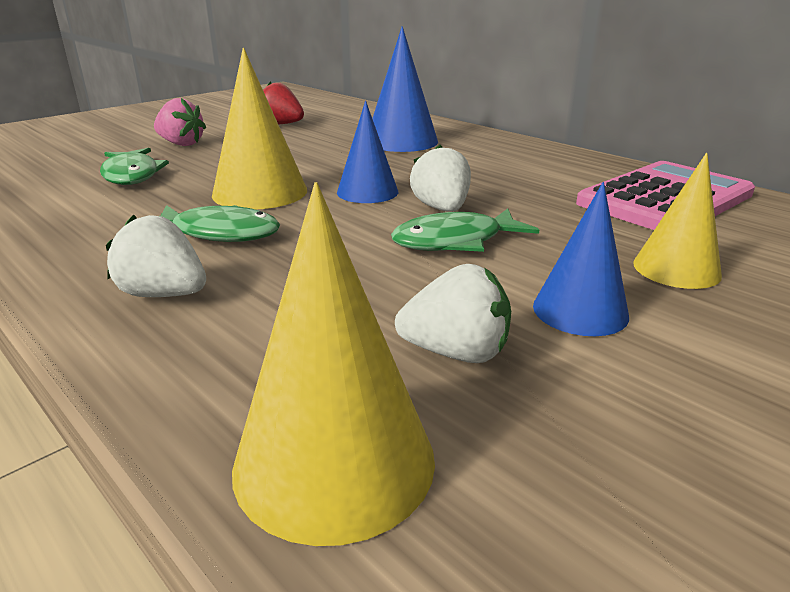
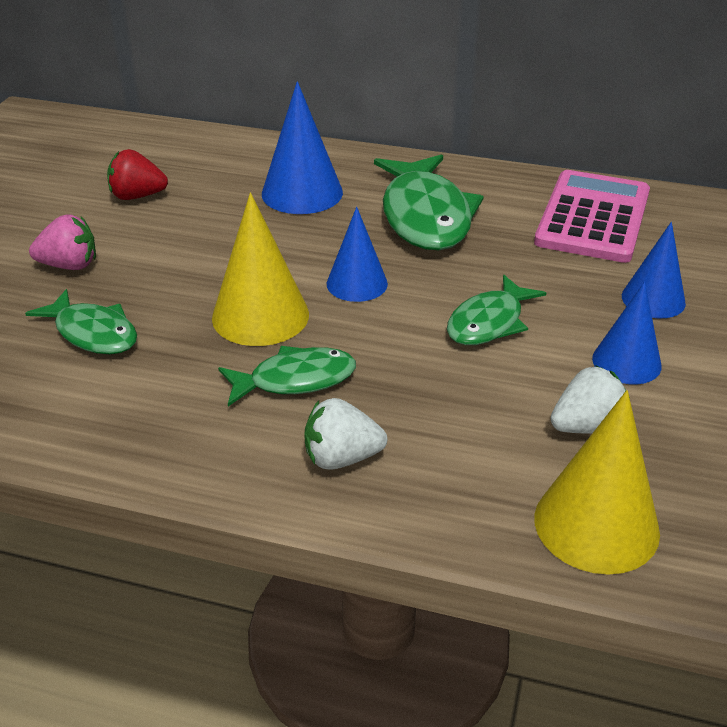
camera: 30 degrees left, 10 degrees up
(441, 209) = (441, 286): white strawberry -> none
(488, 169) = (425, 216): none -> green fish
(676, 269) = (653, 299): yellow cone -> blue cone

